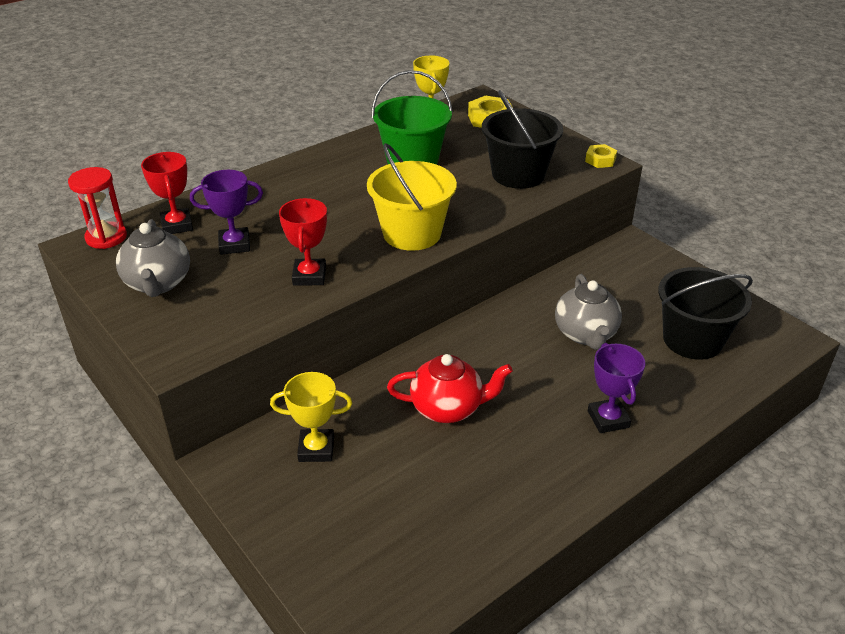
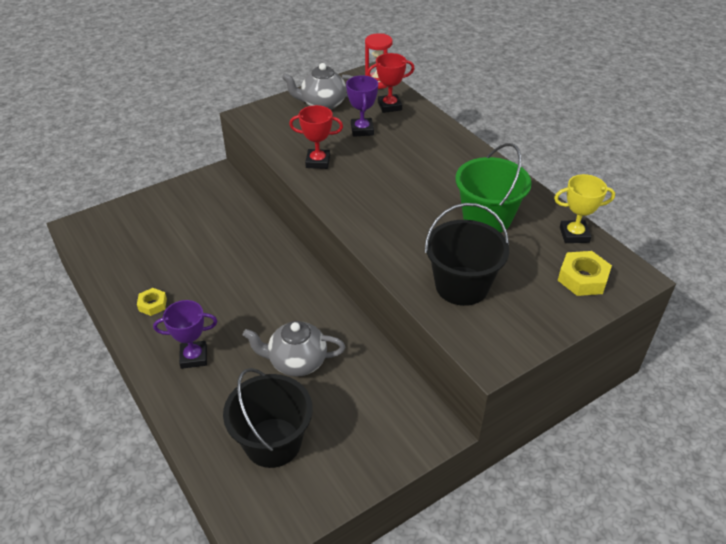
camera: 95 degrees right, 5 degrees up
(316, 449) = (215, 209): yellow trophy -> none
(412, 233) = (365, 211): yellow bucket -> none
(448, 408) = (233, 269): red teapot -> none
(600, 160) = (495, 356): yellow nut -> yellow nut (152, 304)

